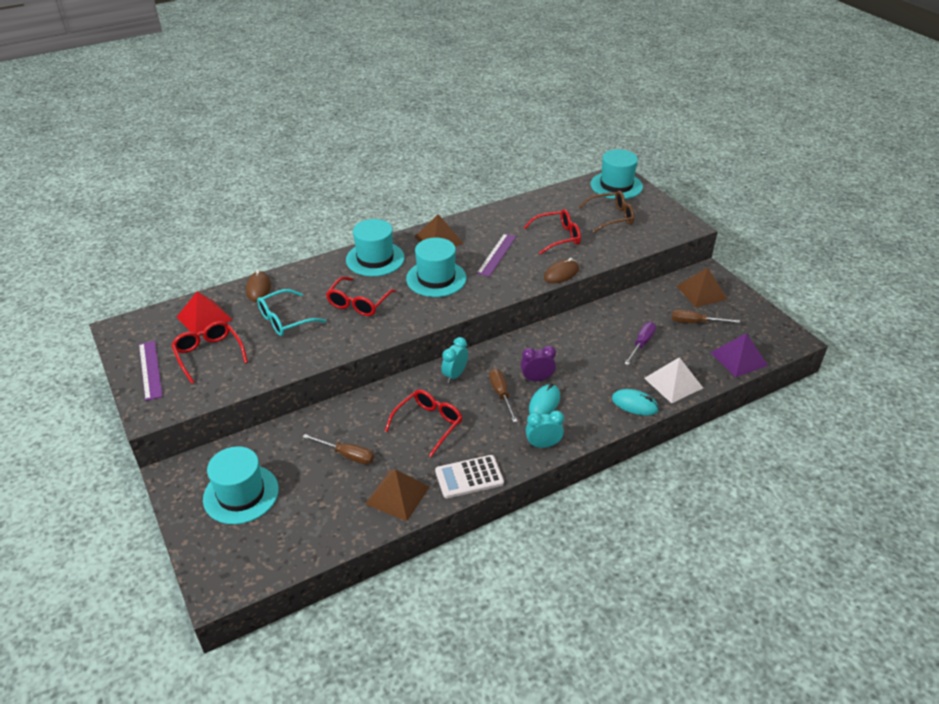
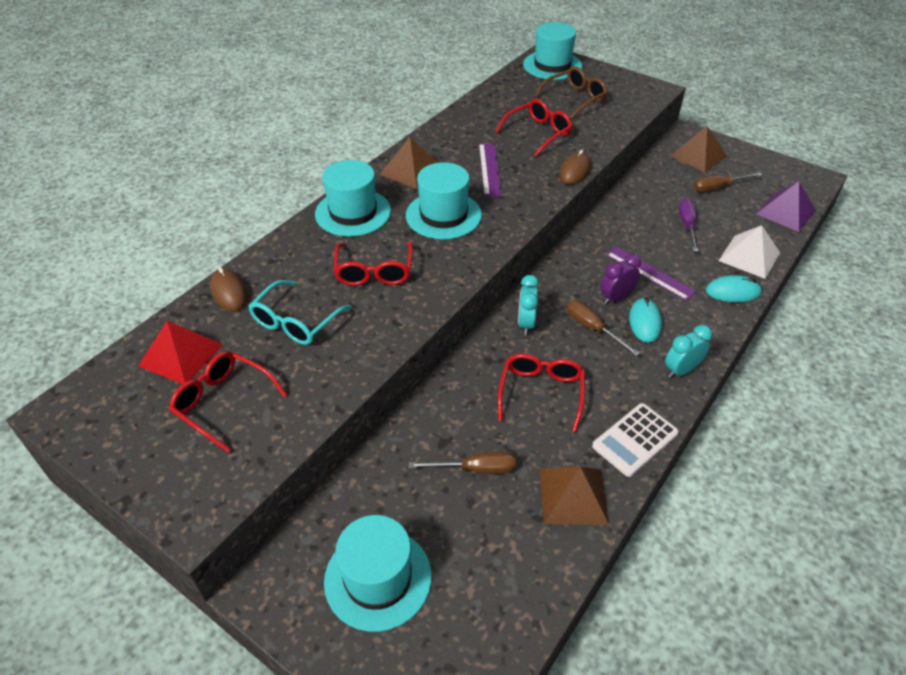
camera: 25 degrees left, 5 degrees up
(150, 370) = (151, 455): purple ruler -> purple ruler (649, 273)

